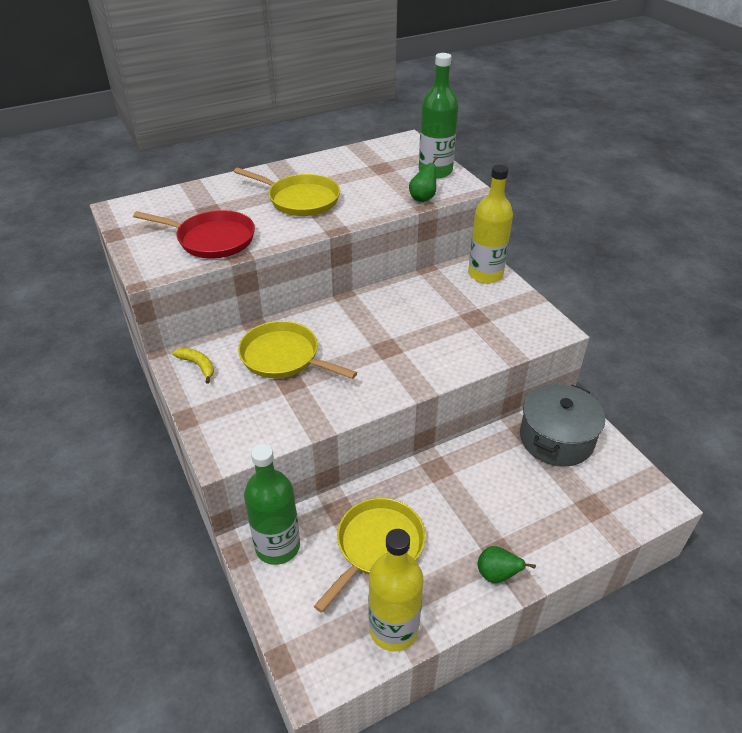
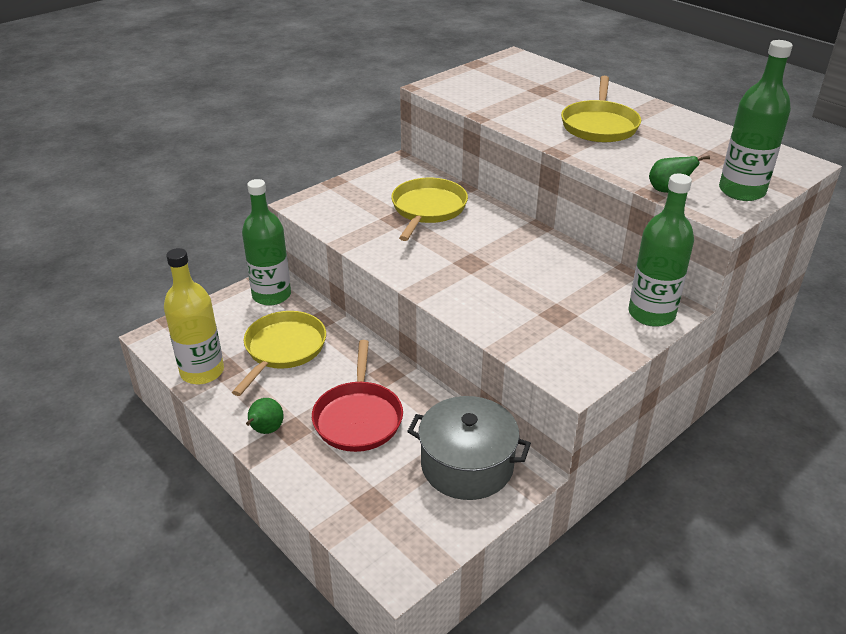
camera: 75 degrees right, 5 degrees down
(198, 365) = (397, 173): yellow banana -> none
(212, 239) = (496, 100): red pan -> red pan (358, 417)
(377, 546) = (283, 349): yellow pan -> yellow pan turned 90 degrees counterclockwise
(485, 274) = (651, 314): yellow bottle -> green bottle

